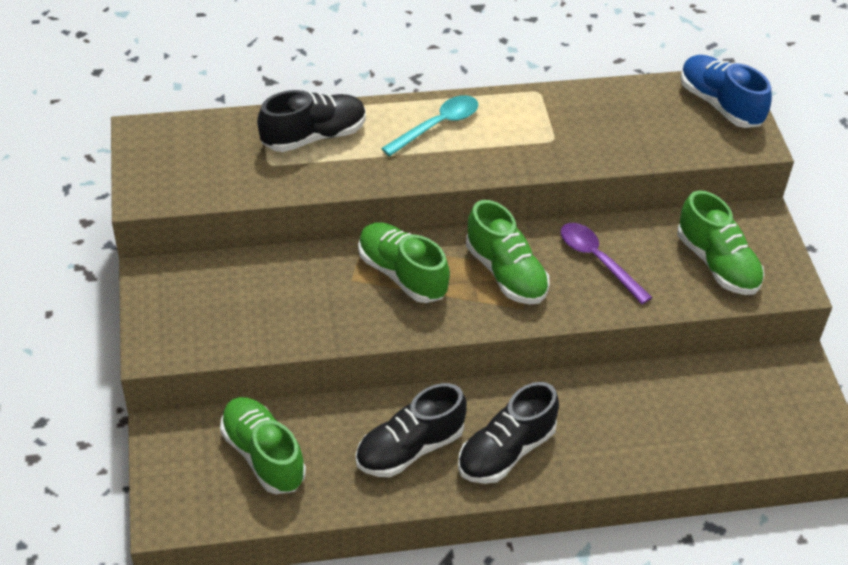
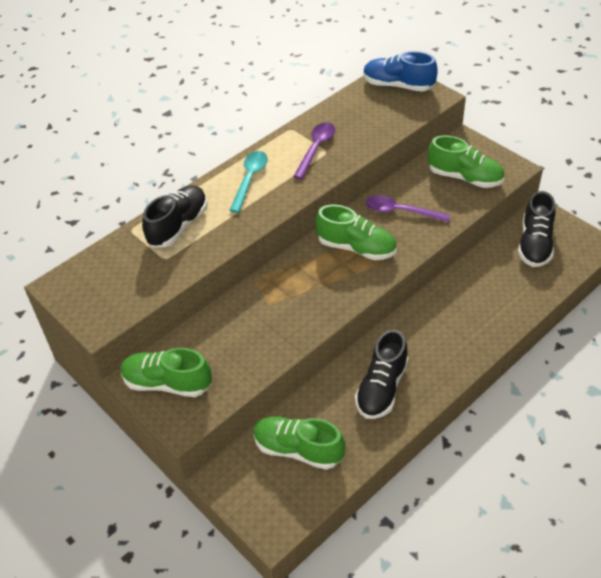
camera: 30 degrees left, 0 degrees up
(402, 274) = (296, 283): green shoe -> green shoe (167, 383)
(506, 451) = (437, 355): black shoe -> black shoe (535, 244)
(545, 130) = (316, 149): none -> purple spoon

